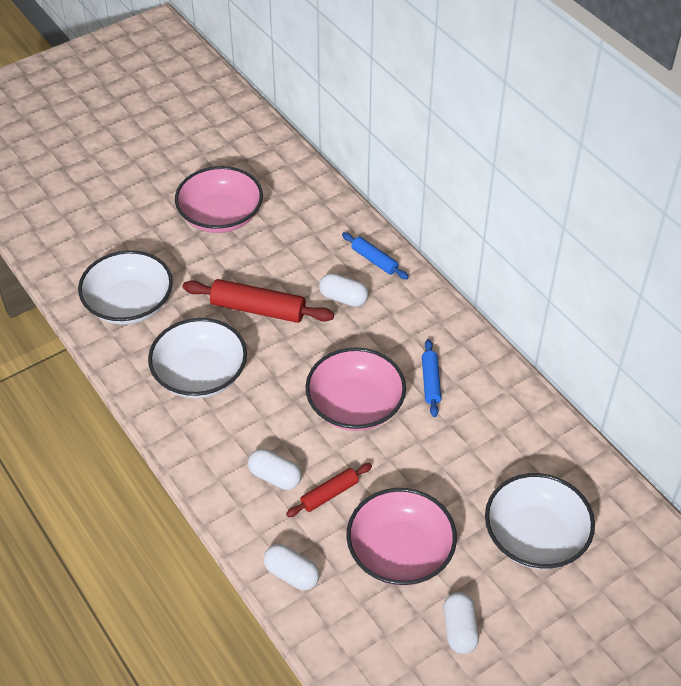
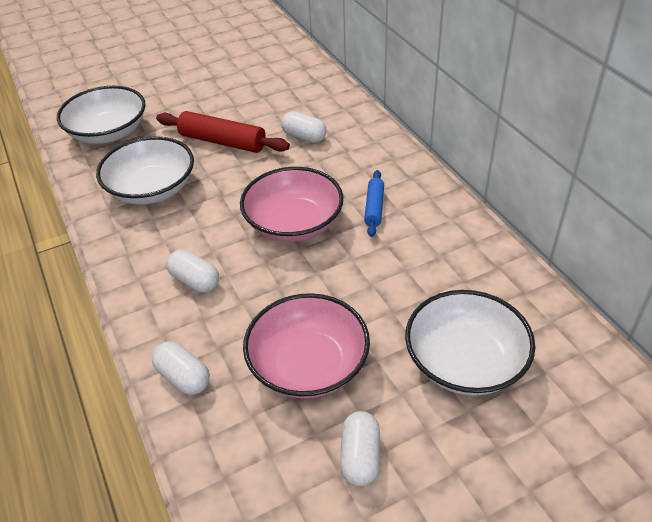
camera: 10 degrees right, 5 degrees down
(221, 216) = (211, 74): pink bowl -> none
(329, 494) = (246, 301): red rolling pin -> none
(374, 260) = (340, 110): blue rolling pin -> none

